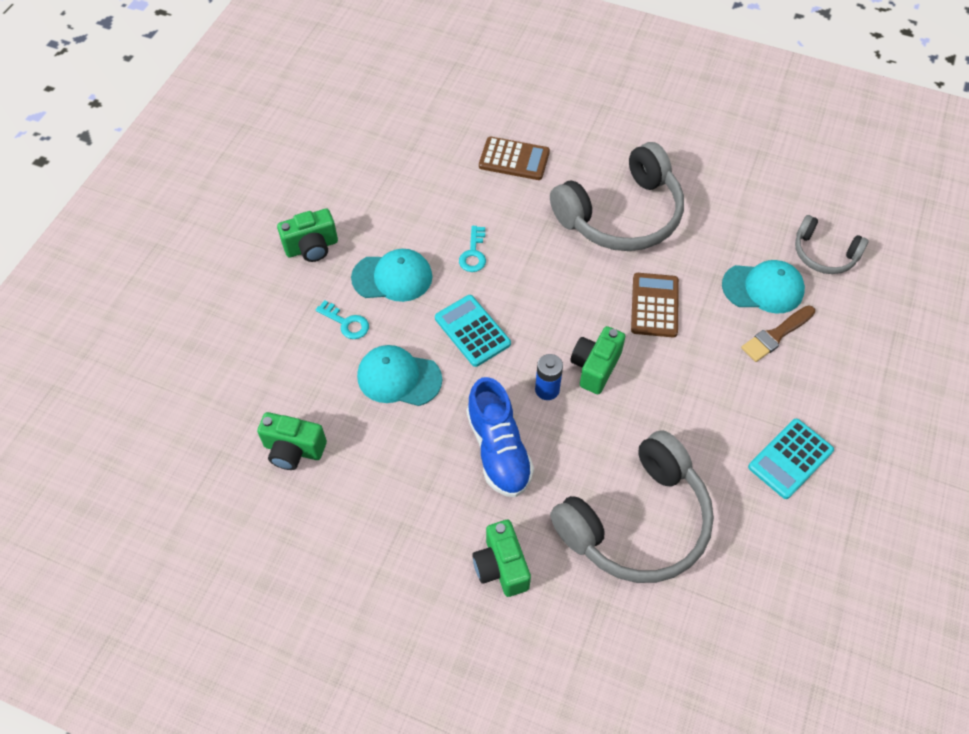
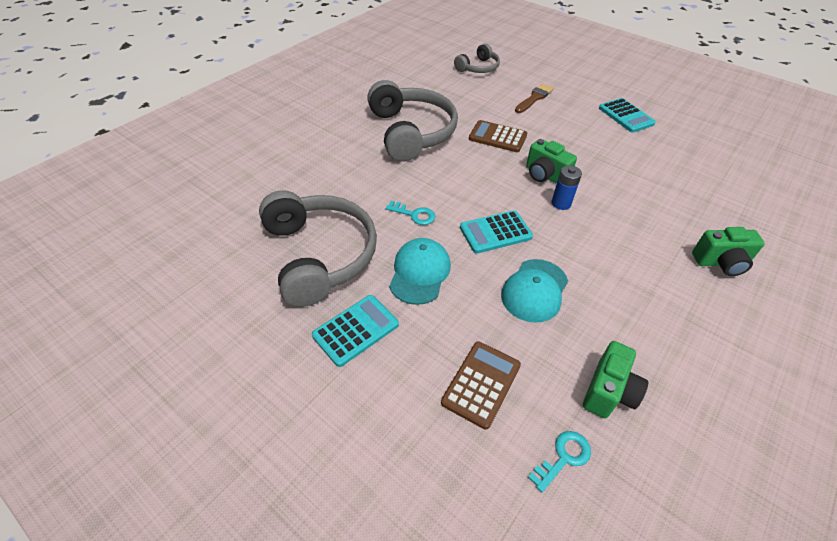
camera: 75 degrees left, 10 degrees down
(312, 247) = (356, 330): green camera -> turquoise calculator
(346, 323) = (462, 318): turquoise key -> turquoise key (563, 457)
(498, 450) = (614, 242): blue shoe -> none
(514, 159) = (325, 170): brown calculator -> brown calculator (481, 384)
(637, 522) = (675, 186): grey headphones -> grey headphones (320, 255)
(763, 288) = (497, 93): turquoise cap -> none
(776, 335) = (534, 98): brown brush -> brown brush turned 120 degrees counterclockwise

